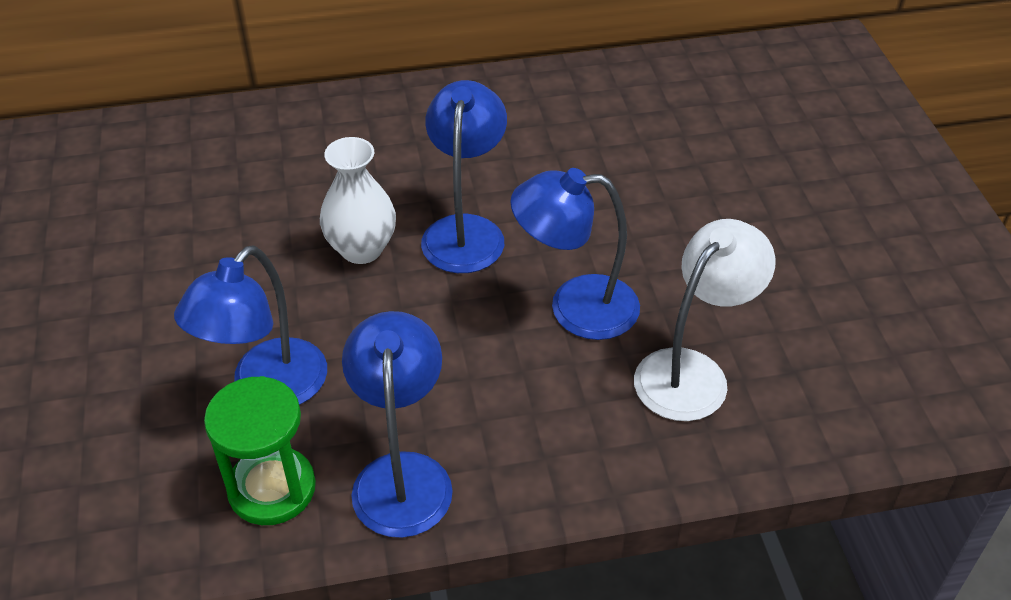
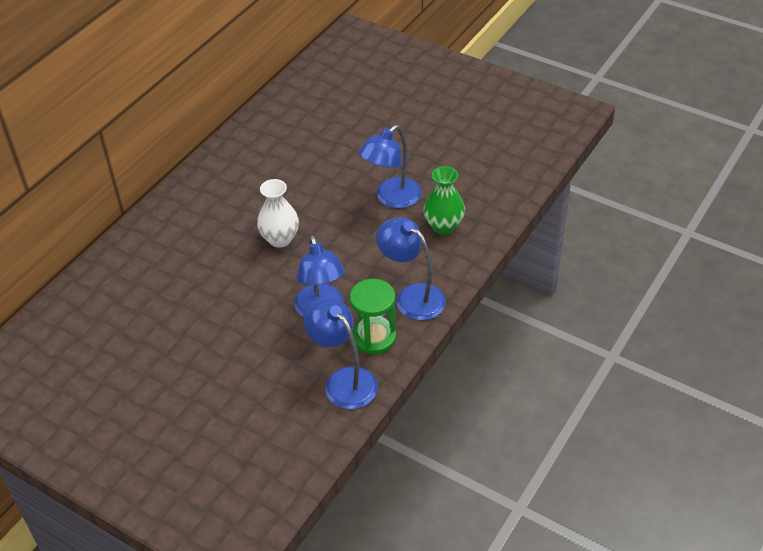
camera: 45 degrees left, 0 degrees up
(465, 231) = (311, 202): blue lamp -> blue lamp (344, 380)
(591, 408) = (443, 226): none -> green vase
(692, 372) = (460, 189): white lamp -> none

